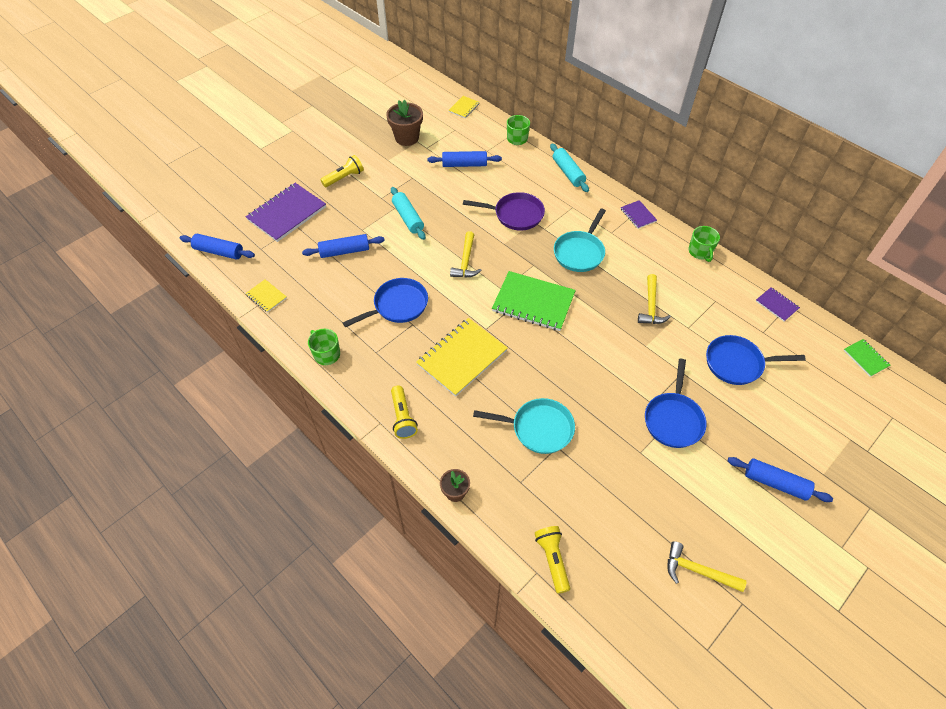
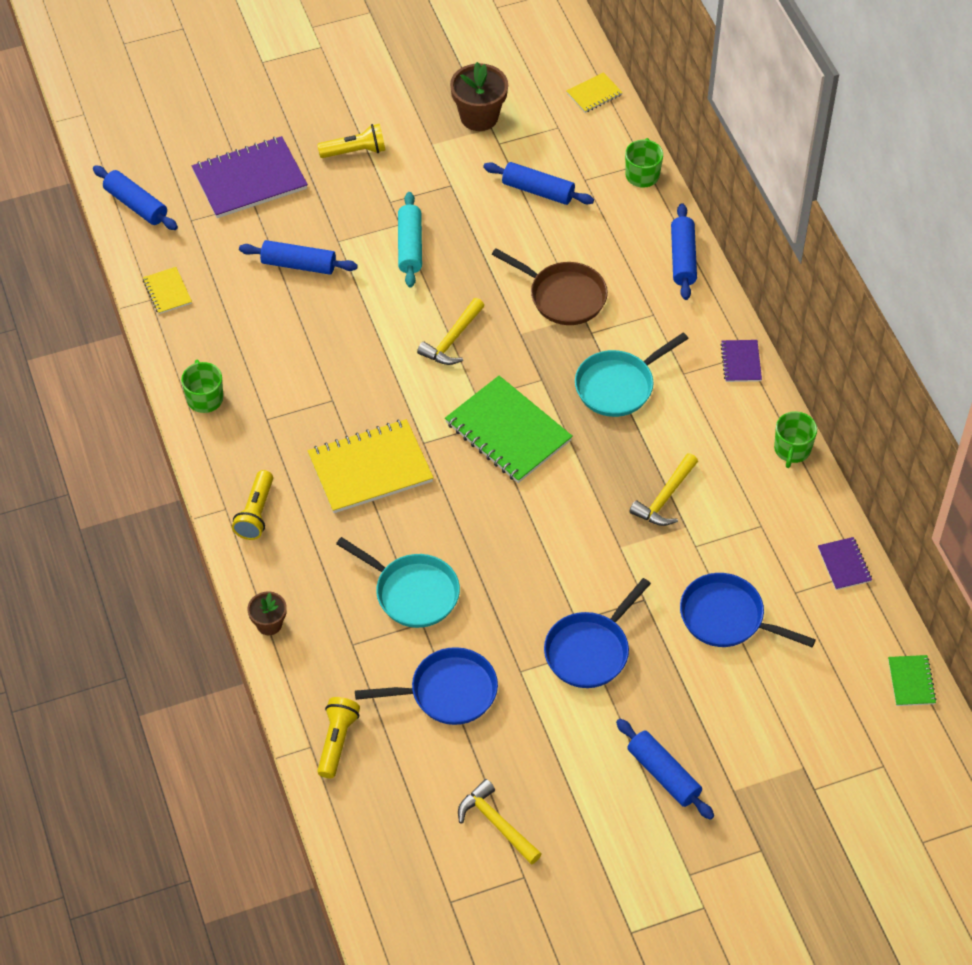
camera: 25 degrees right, 0 degrees up
(397, 306) = (327, 368): blue pan -> blue pan (447, 692)
(515, 214) = (563, 296): purple pan -> brown pan
(568, 173) = (683, 258): turquoise rolling pin -> blue rolling pin

